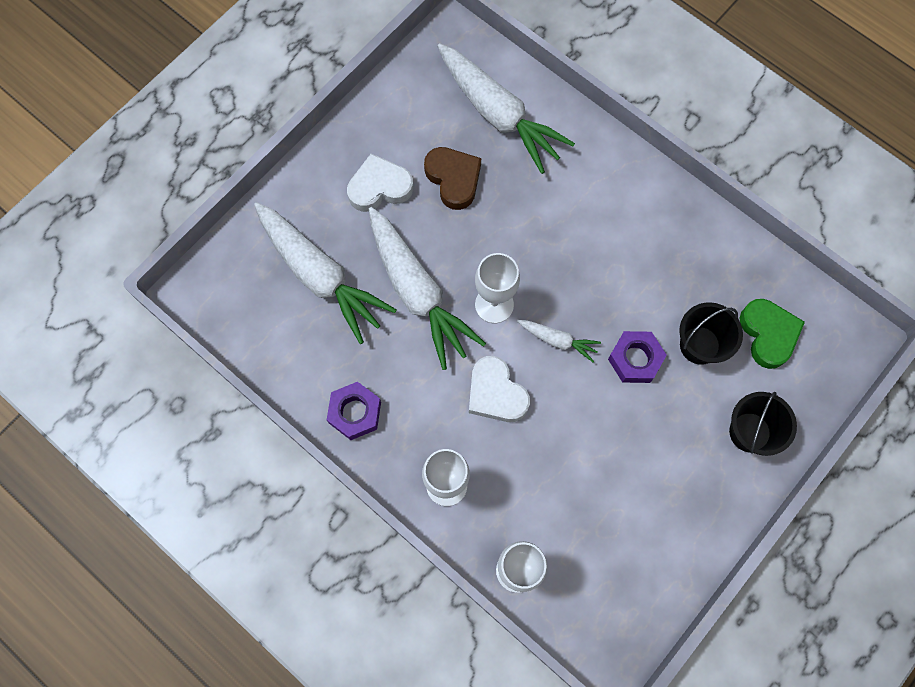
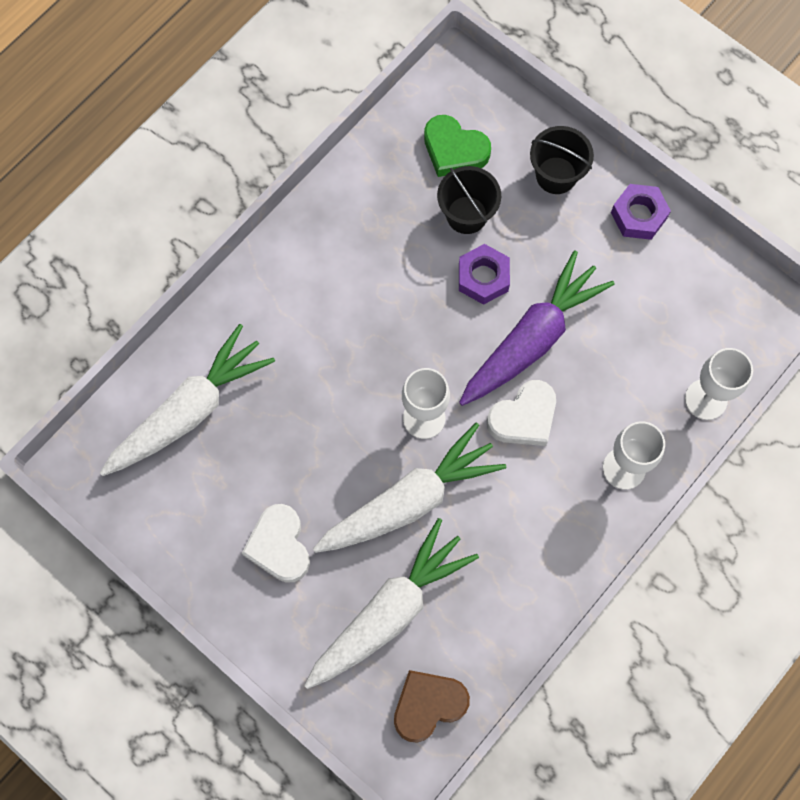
camera: 90 degrees left, 0 degrees up
(355, 413) = (550, 566): purple nut -> purple nut (638, 215)
(453, 179) = (271, 461): brown heart -> brown heart (428, 705)
(557, 340) = (464, 353): white carrot -> none
(574, 403) = (532, 339): none -> purple carrot
(768, 334) = (454, 150): green heart -> green heart turned 135 degrees counterclockwise

